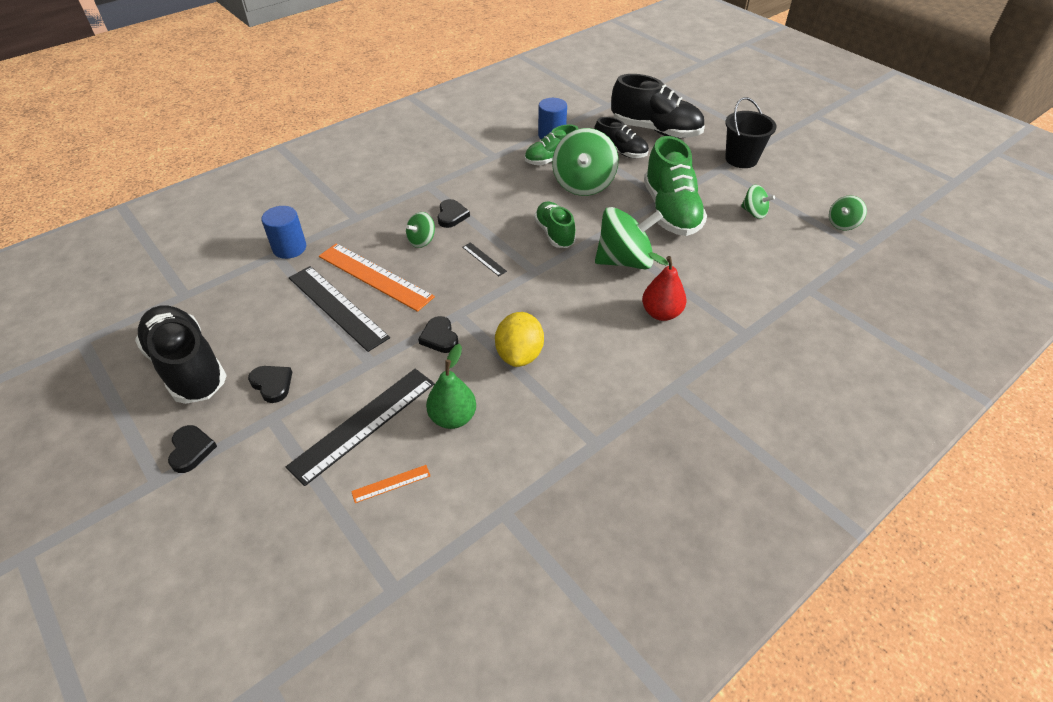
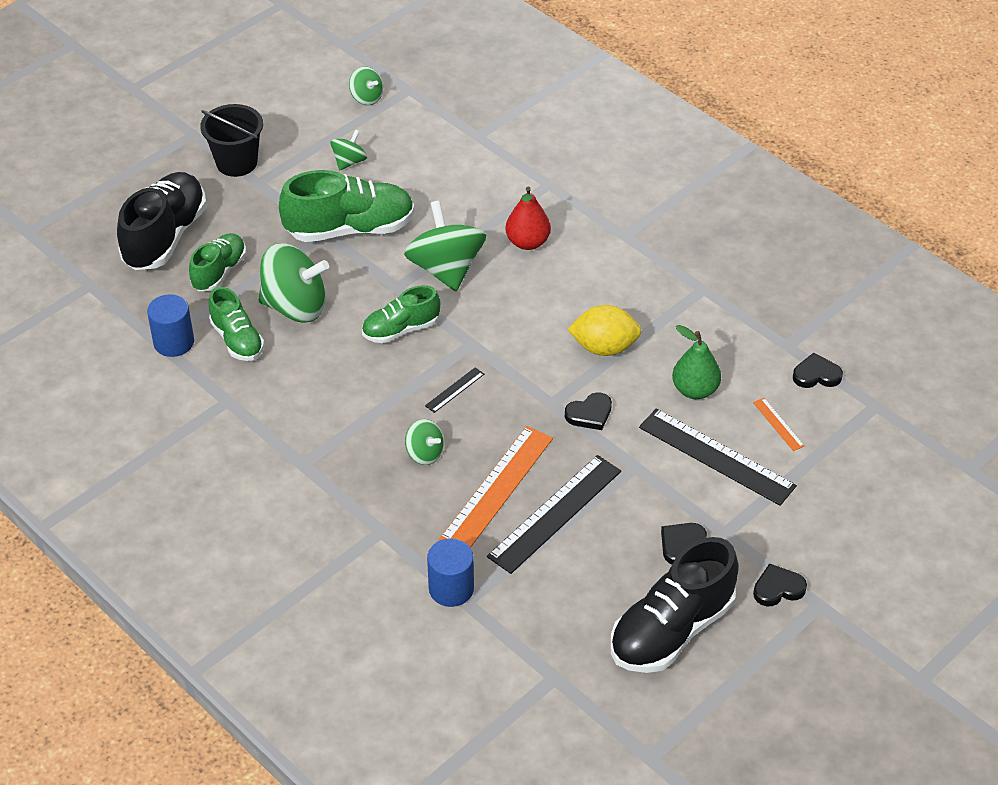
camera: 95 degrees left, 0 degrees up
(451, 215) = (370, 430): black heart -> black heart (816, 375)
(620, 152) = (219, 272): black shoe -> green shoe

